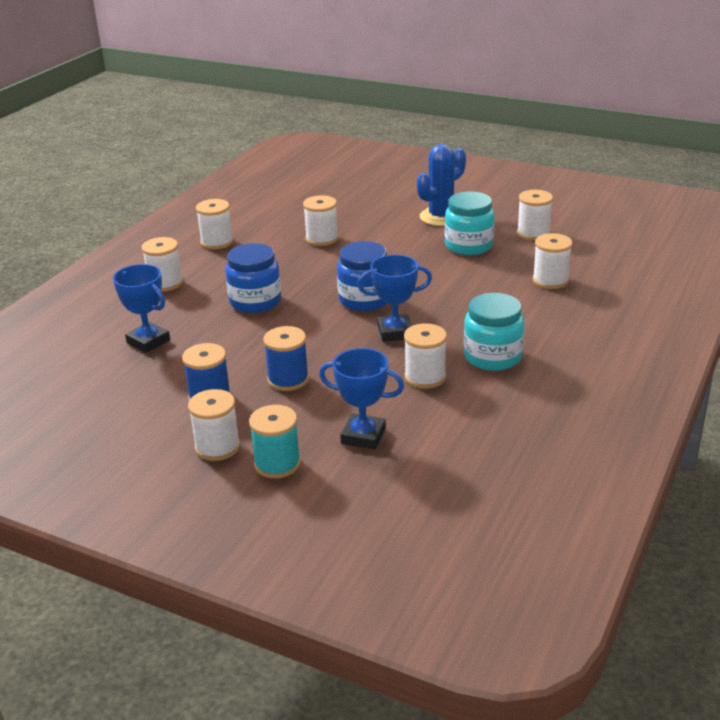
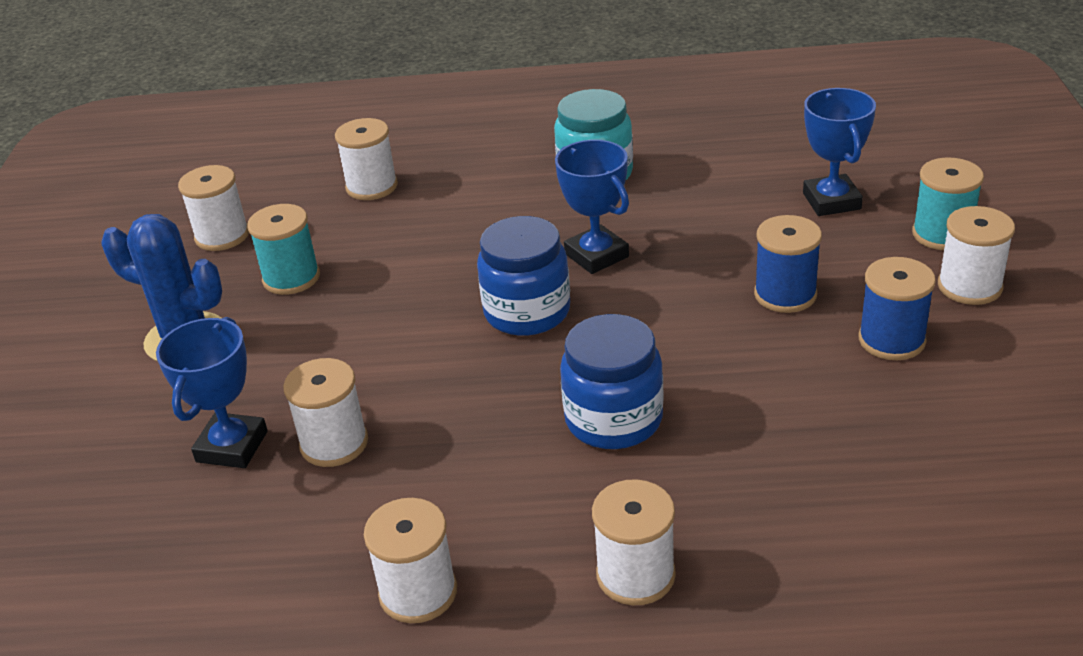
camera: 115 degrees left, 5 degrees up
(148, 341) = (832, 480): blue trophy -> blue trophy (232, 446)
(425, 377) = (679, 202): white spool -> none
(468, 245) = (291, 278): turquoise jar -> turquoise spool

